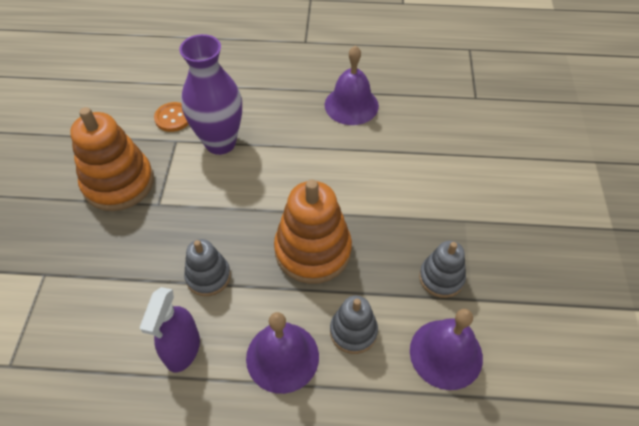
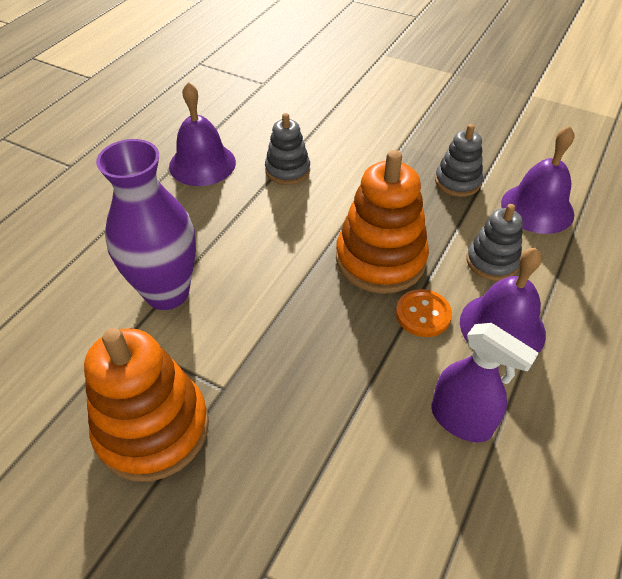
camera: 65 degrees left, 5 degrees down
(173, 118) = (81, 330): orange button -> orange button (423, 314)
(208, 276) = (368, 364): grey stacking toy -> grey stacking toy (287, 170)

